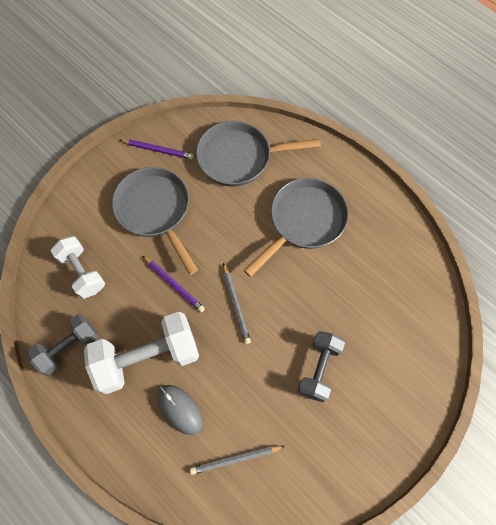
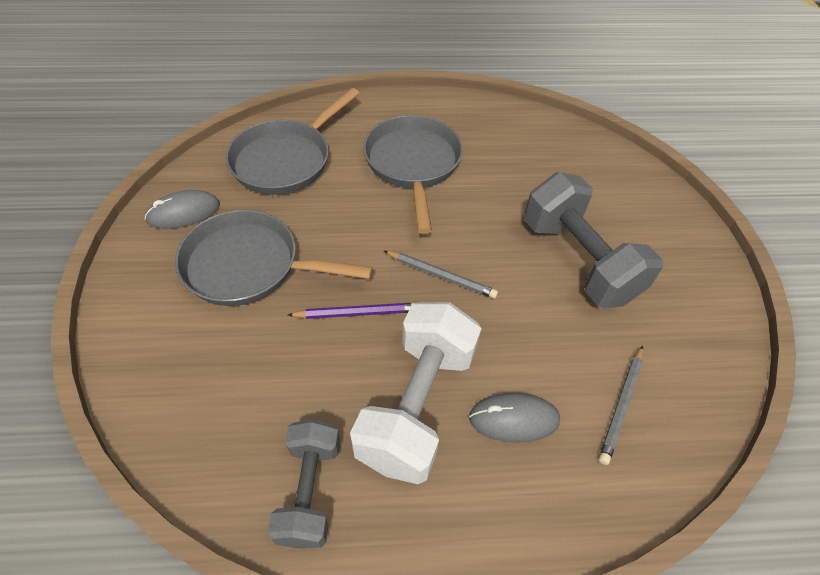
camera: 50 degrees left, 15 degrees down
(82, 272) = (229, 395): white dumbbell -> none
(158, 150) = (184, 212): purple pencil -> grey mouse
(319, 368) = (578, 260): grey dumbbell -> grey dumbbell, size x1.61

